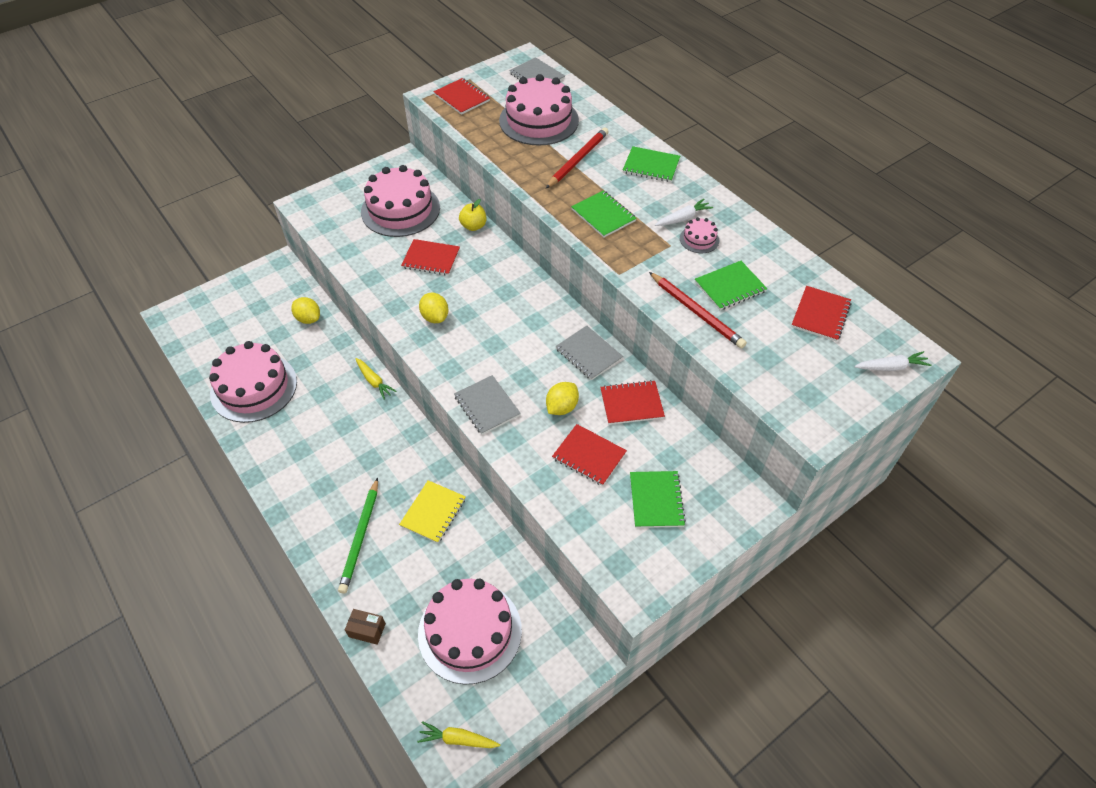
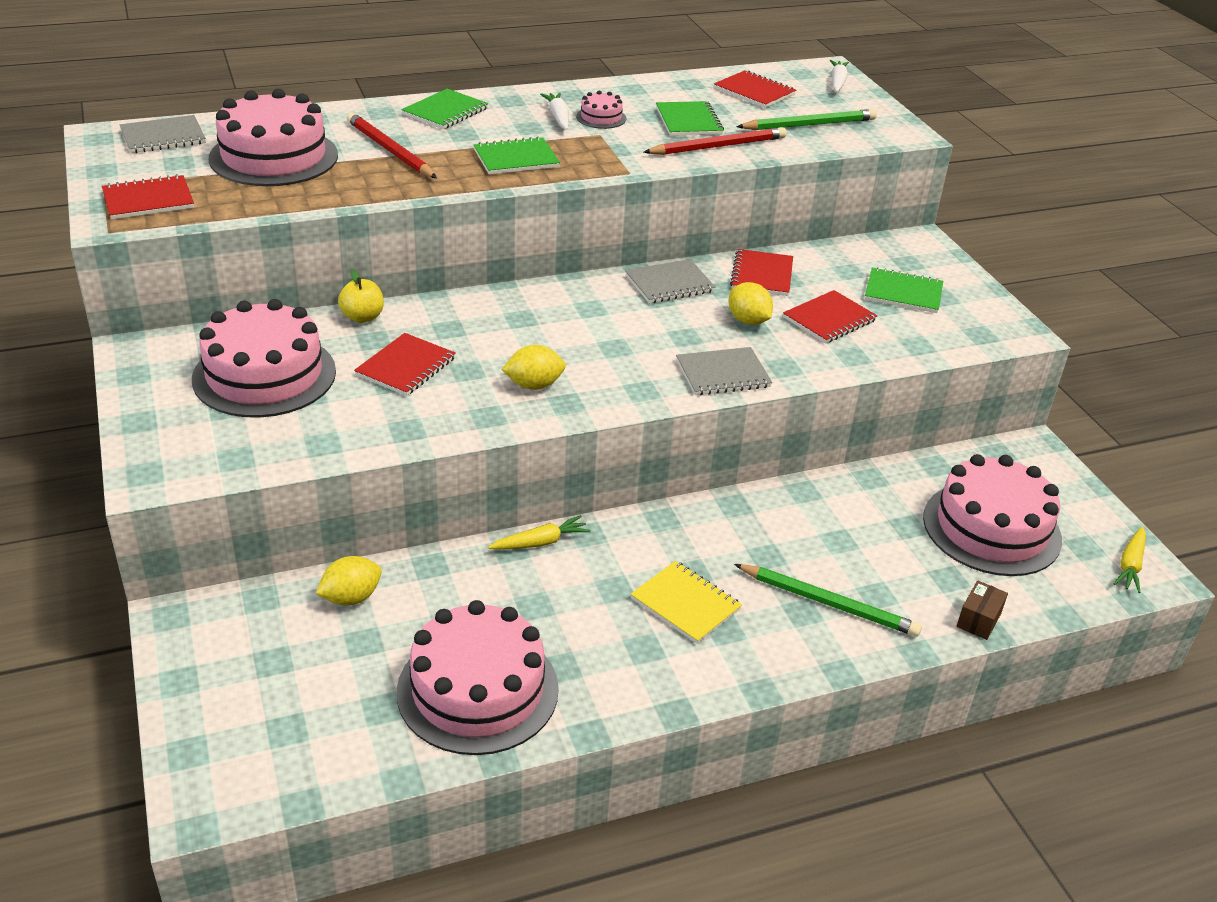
camera: 75 degrees left, 15 degrees down
(433, 512) = (806, 526): yellow notebook -> yellow notebook (685, 604)
(781, 361) = (809, 125): none -> green pencil

